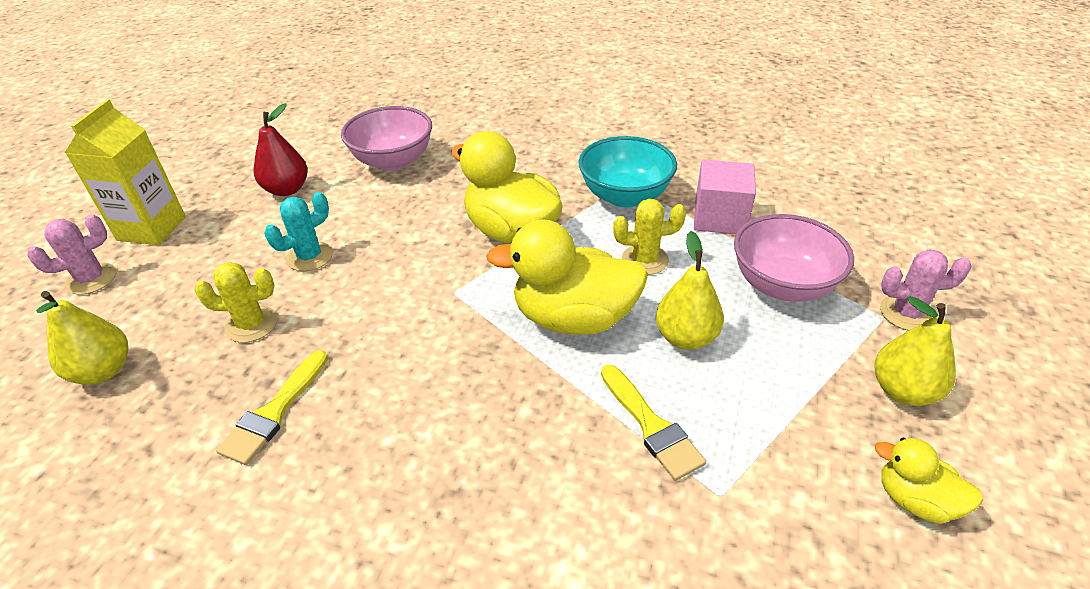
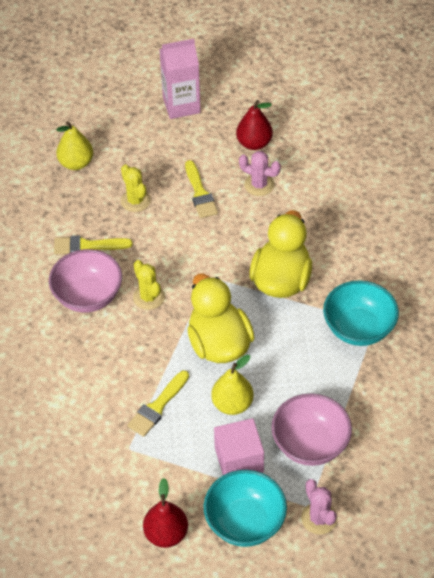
camera: 65 degrees right, 10 degrees up
(91, 279) = (129, 110): pink cactus -> pink cactus (259, 185)
(152, 228) = (181, 105): yellow carton -> pink carton
(310, 257) = (200, 193): turquoise cactus -> yellow brush
(393, 161) = (319, 180): pink bowl -> pink bowl (88, 296)
(645, 260) = (293, 362): yellow cactus -> yellow cactus (149, 297)
(719, 218) = (366, 392): pink cube -> pink cube (239, 459)
(903, 390) = (245, 522): yellow pear -> turquoise bowl
(915, 500) = (166, 534): yellow duck -> red pear

